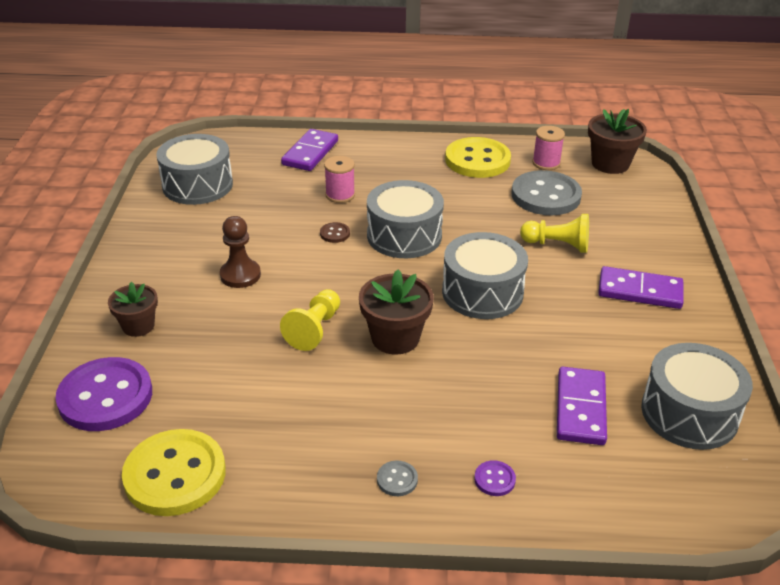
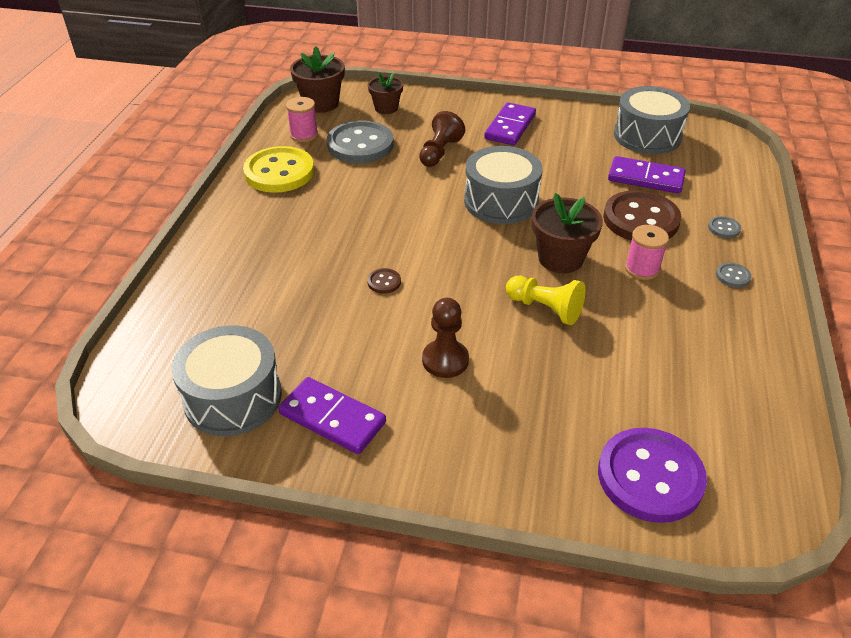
camera: 80 degrees left, 5 degrees up
(138, 326) = (529, 452): brown flower pot -> brown flower pot (386, 108)
(175, 475) = (752, 414): yellow button -> none
(310, 153) = (202, 288): purple domino -> purple domino (332, 418)
(340, 195) = (308, 272): pink spool -> pink spool (642, 269)
(404, 235) = (401, 235): grey drum -> none
(487, 401) = (641, 219): none -> brown button
(494, 479) = (723, 228): purple button -> grey button
(557, 245) = (439, 152): yellow pawn -> brown pawn

